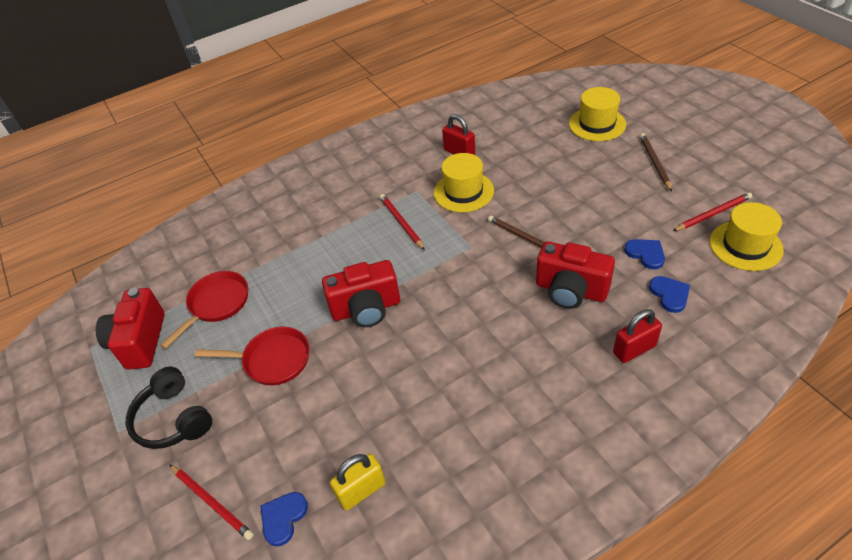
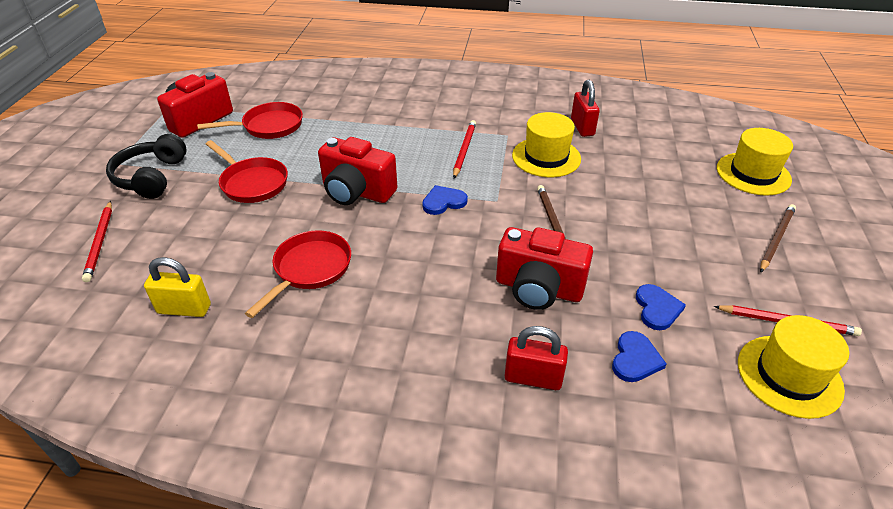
camera: 35 degrees right, 5 degrees down
(283, 518) = (120, 285): blue heart -> blue heart (443, 202)
(412, 390) = (310, 269): none -> red pan
(570, 290) = (538, 289): red camera -> red camera turned 45 degrees counterclockwise

